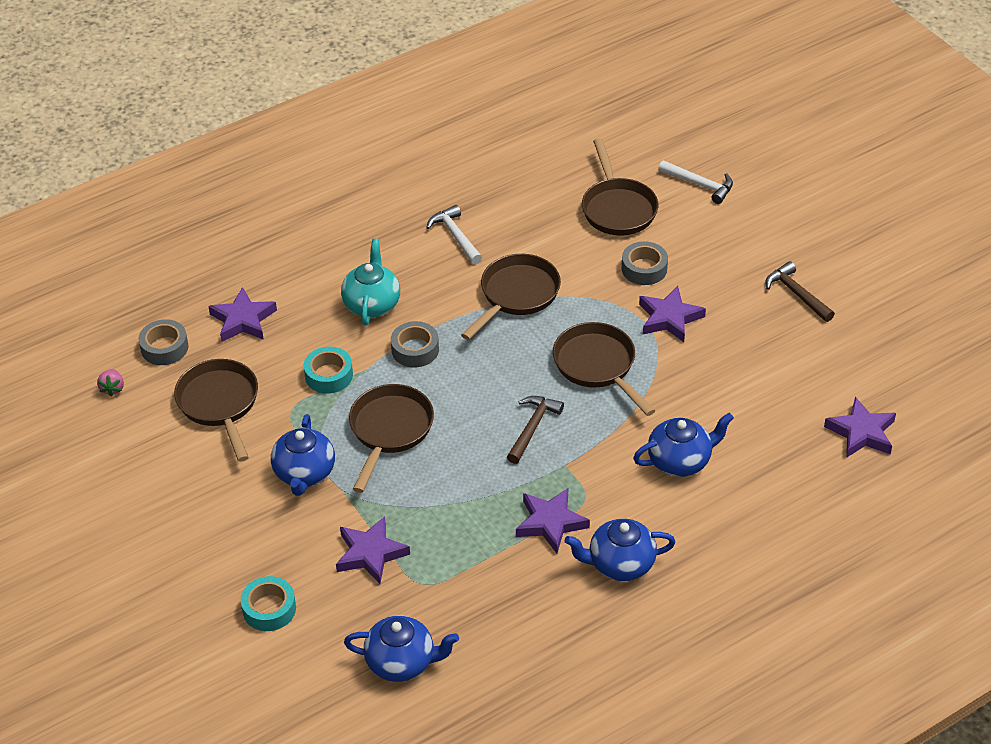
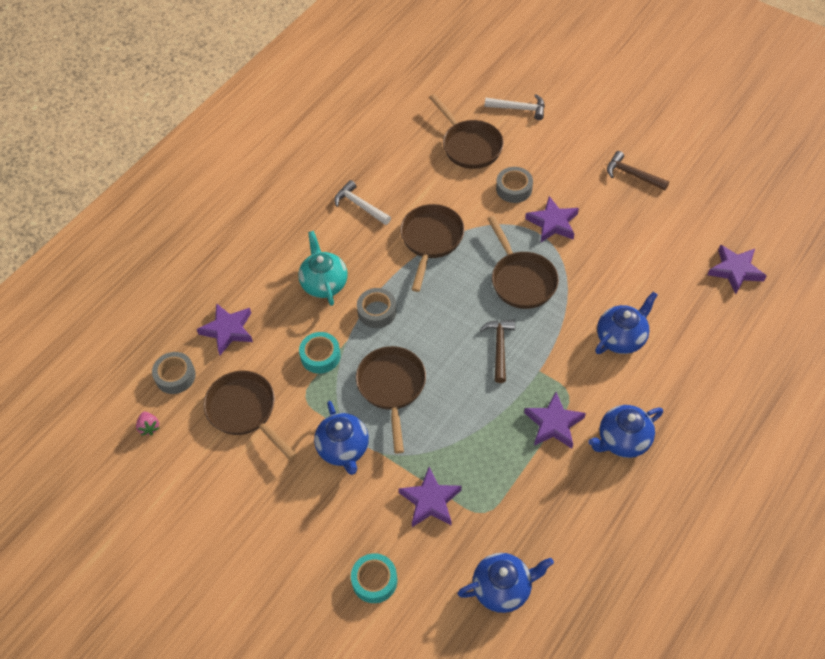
camera: 20 degrees left, 10 degrees up
(598, 366) = (521, 280): brown pan -> brown pan turned 150 degrees counterclockwise

